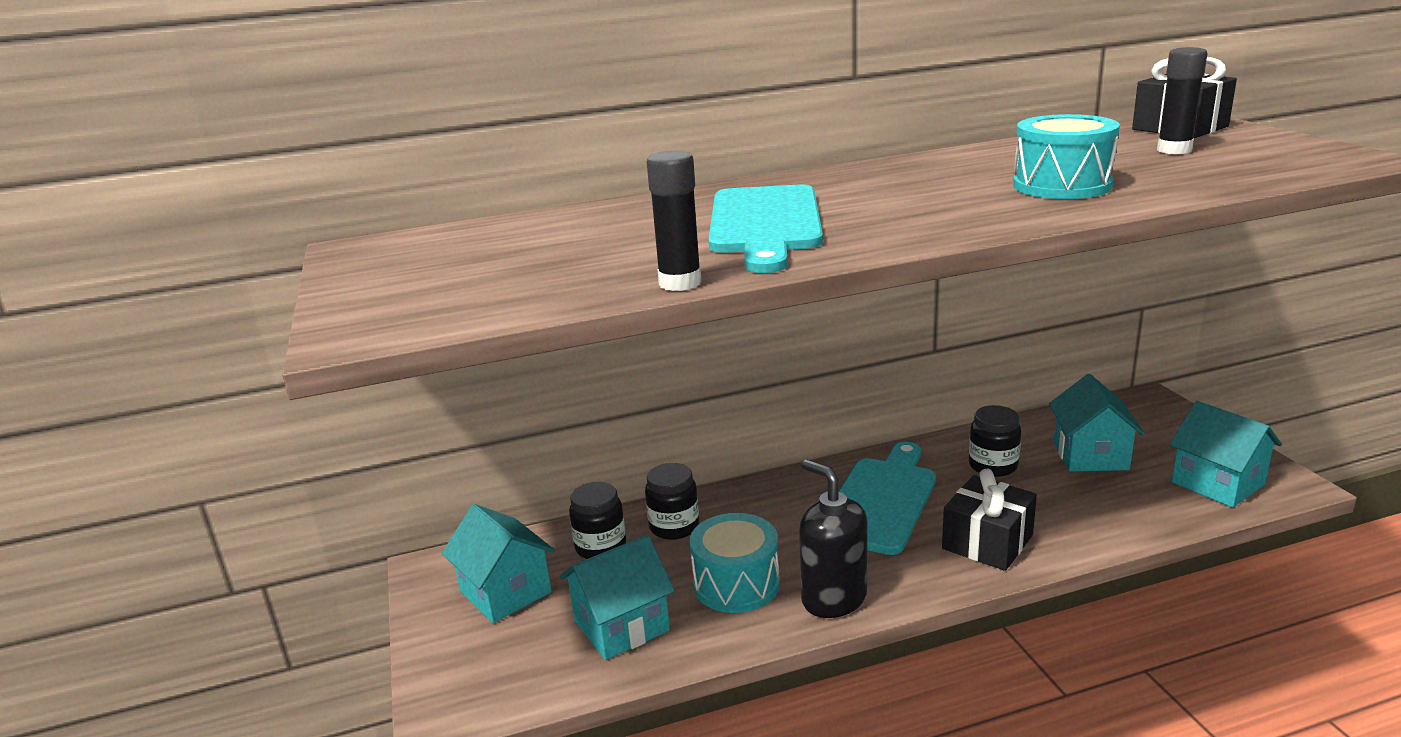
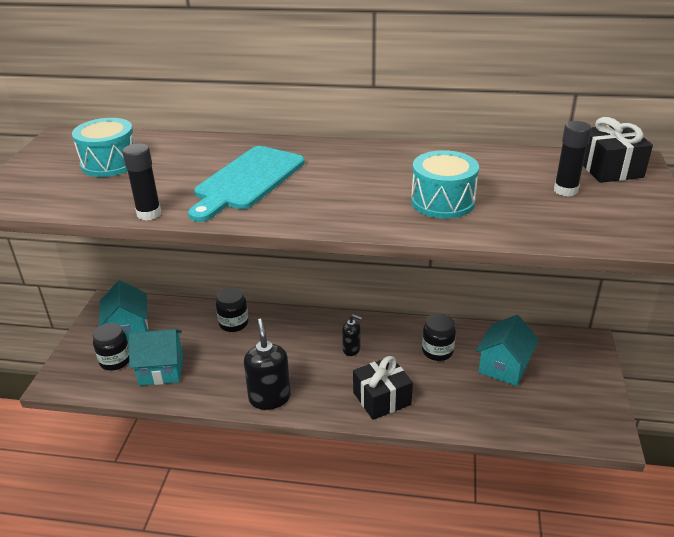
camera: 25 degrees right, 10 degrees up
(600, 547) = (190, 321): black jar -> black jar (115, 361)
(736, 584) = (232, 369): turquoise drum -> turquoise drum (110, 163)
(881, 501) = (351, 349): turquoise cutting board -> black soap dispenser
(1217, 483) = (562, 417): turquoise house -> none

